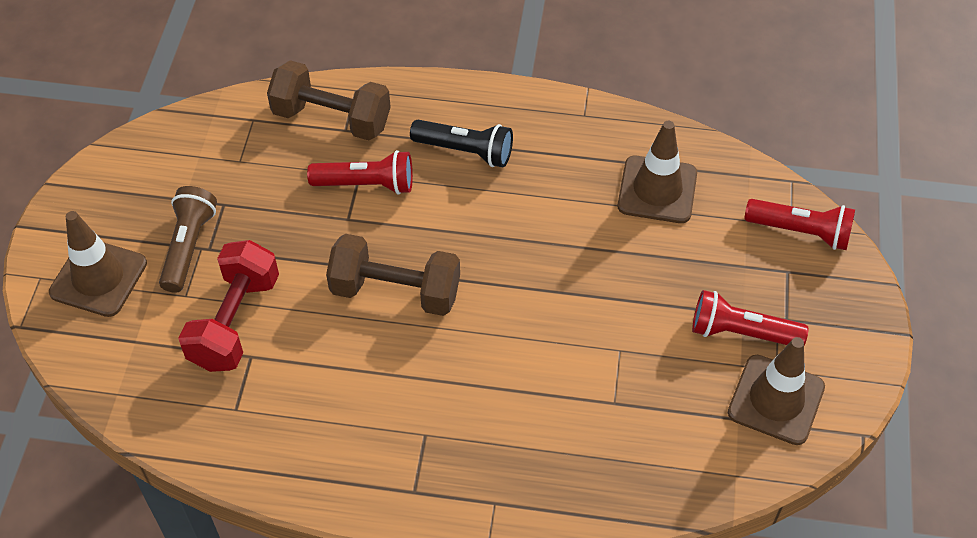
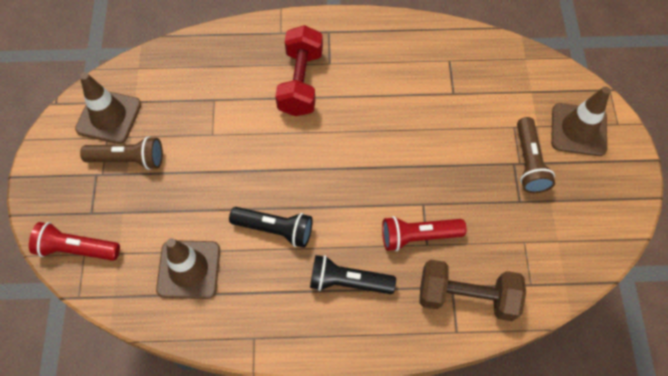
camera: 170 degrees right, 10 degrees up
(235, 322) = (473, 114): red dumbbell -> red dumbbell (300, 82)
(395, 291) = (372, 152): brown dumbbell -> none
(545, 217) = (275, 229): none -> black flashlight
(741, 333) = (128, 159): red flashlight -> brown flashlight

